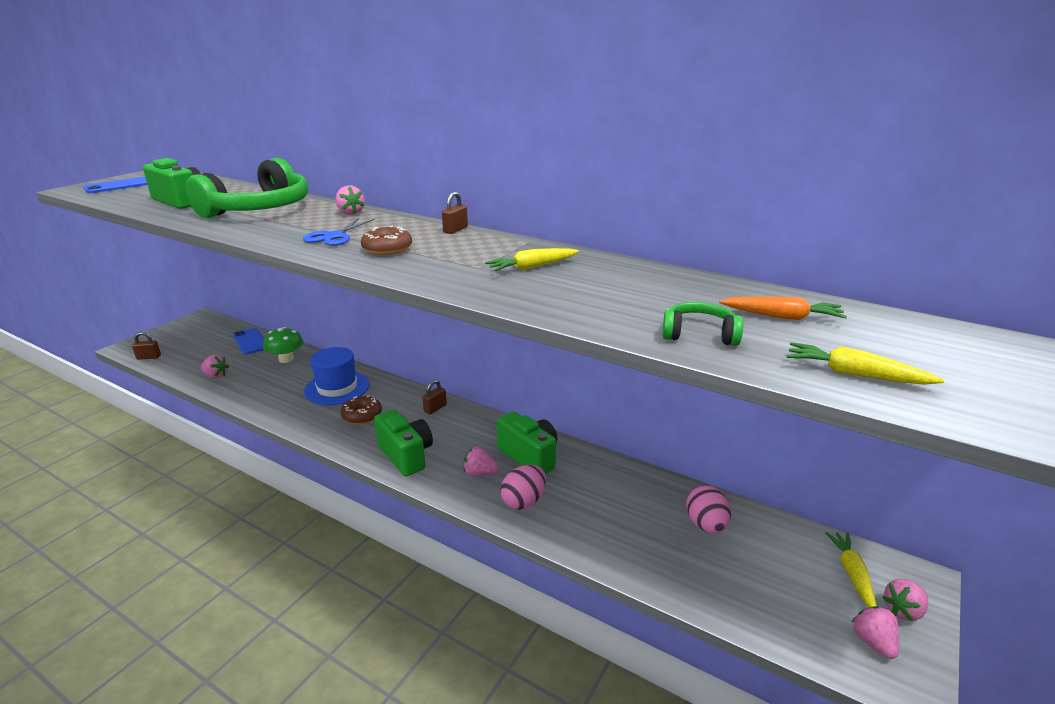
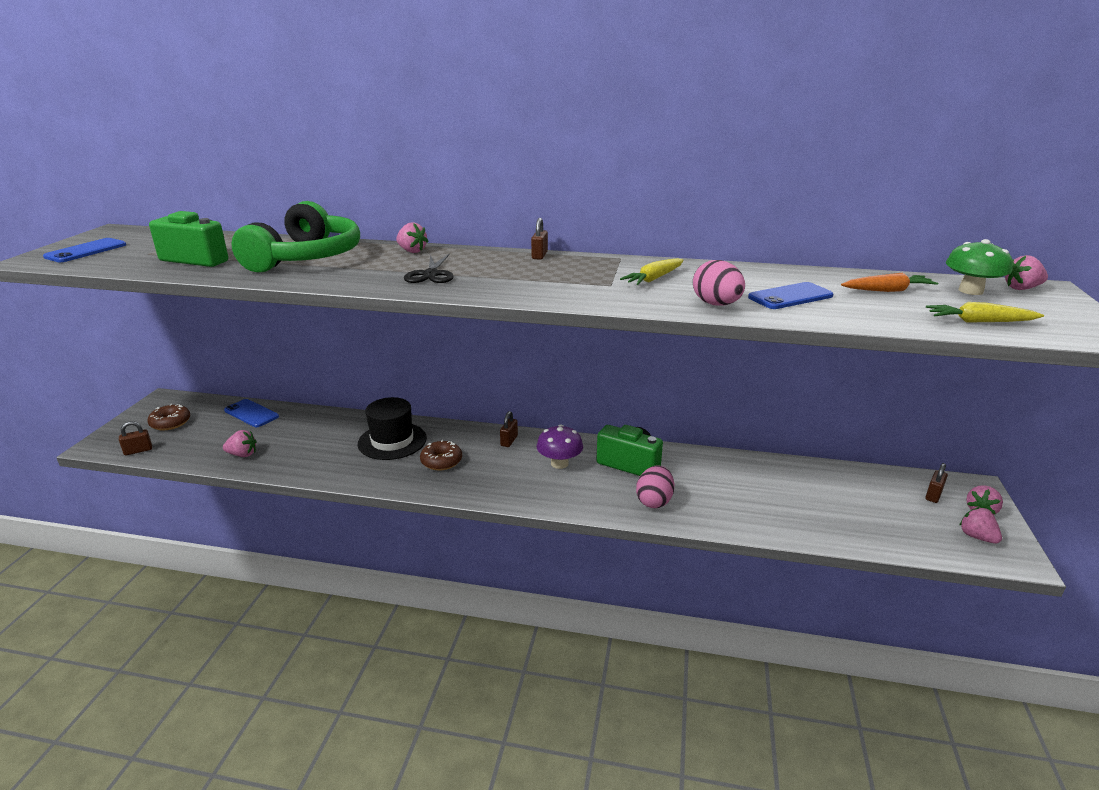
camera: 20 degrees left, 0 degrees up
(286, 359) = (310, 424): green mushroom -> green mushroom (970, 291)
(334, 236) = (431, 274): blue scissors -> black scissors
(337, 388) = (392, 441): blue hat -> black hat
(387, 249) = (501, 279): brown donut -> brown donut (170, 423)
(406, 455) = (516, 487): green camera -> none
(463, 441) = (559, 463): none -> purple mushroom
(479, 473) = (597, 487): pink strawberry -> pink strawberry (1021, 288)
(653, 307) = (790, 296): none -> blue phone
(699, 335) = (849, 311): green headphones -> none
(706, 525) = (810, 485): pink egg -> pink egg (716, 304)
(852, 574) = (933, 495): yellow carrot -> brown padlock

